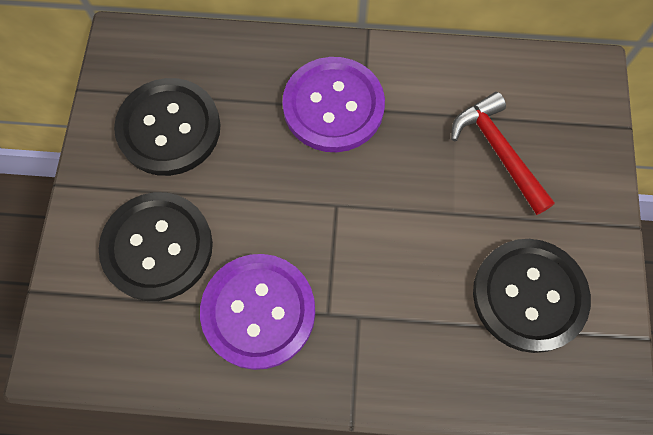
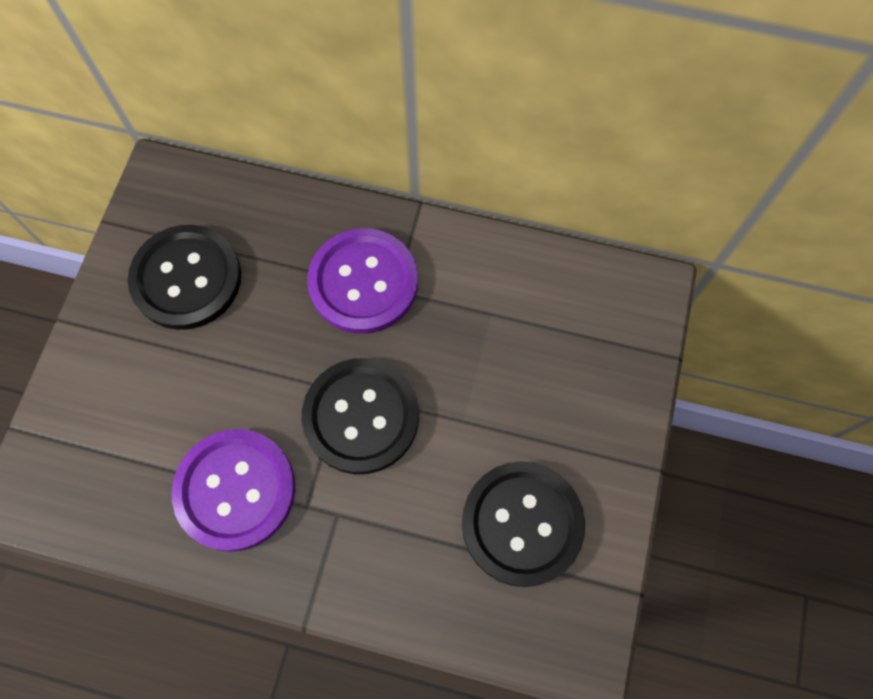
camera: 10 degrees right, 0 degrees up
(157, 247) = (147, 404): black button -> black button (361, 417)
(498, 151) = (527, 361): red hammer -> none

